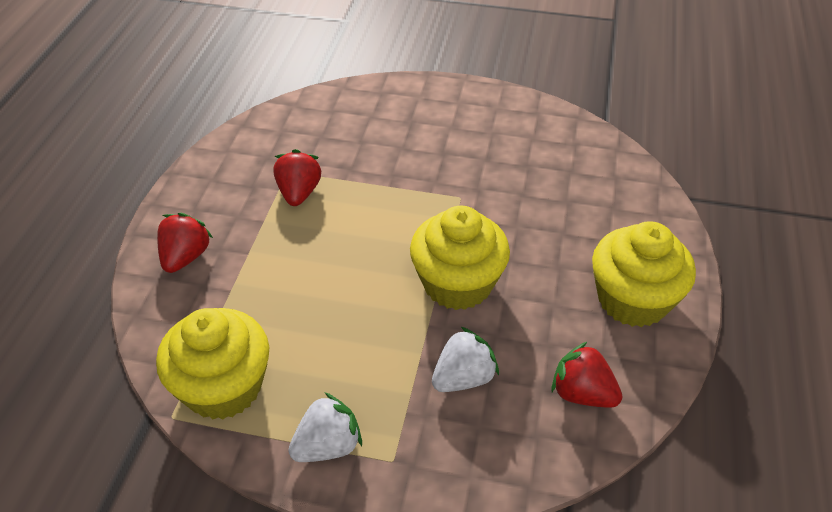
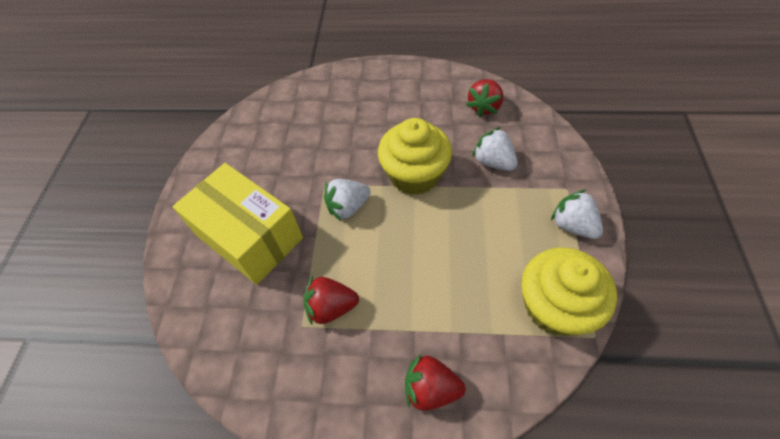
camera: 95 degrees left, 10 degrees up
(403, 136) = (249, 237): none -> yellow box
(421, 215) = (348, 207): none -> white strawberry
(632, 299) = (407, 88): yellow cupcake -> none

